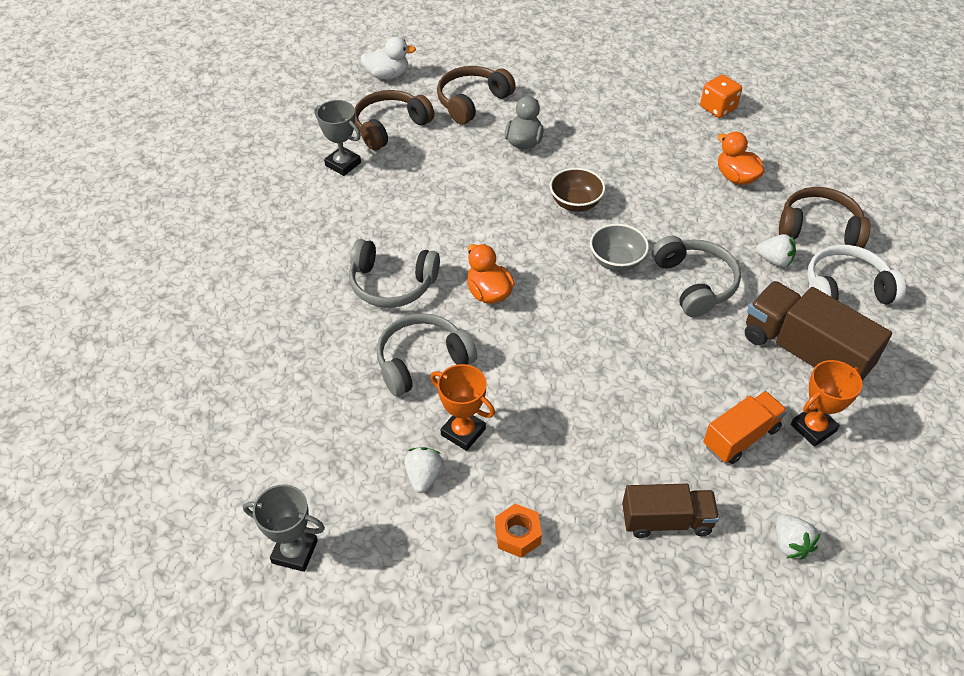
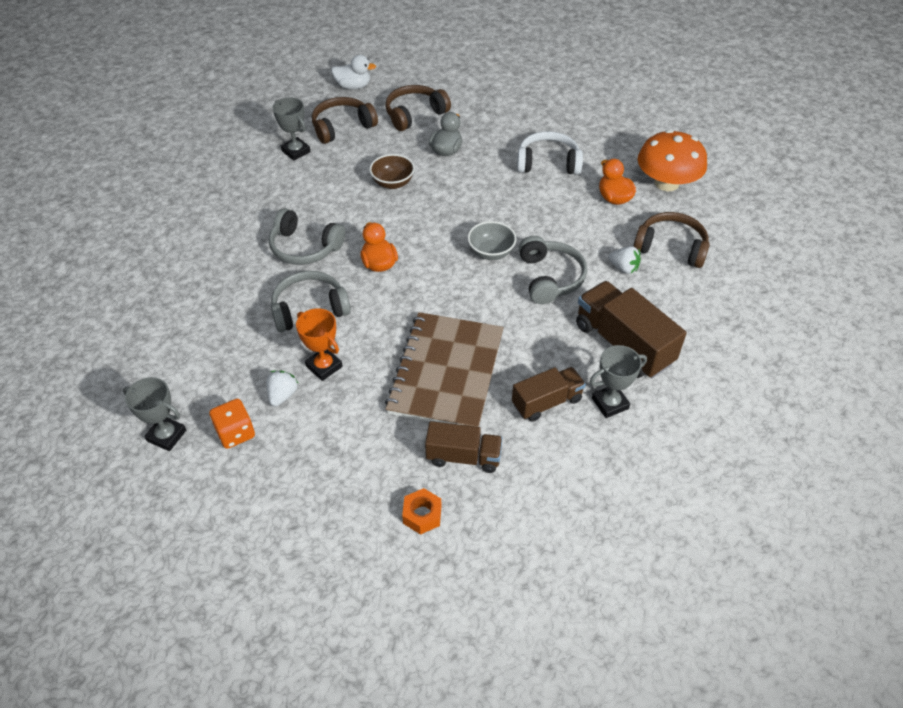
camera: 10 degrees right, 0 degrees up
(517, 535) = (341, 449): orange nut -> orange nut (422, 515)
(575, 203) = (472, 203): brown bowl -> brown bowl (393, 183)
(612, 417) = (446, 372): none -> brown notebook
(718, 108) = (618, 141): orange dice -> orange dice (235, 433)
(741, 437) = (547, 402): orange truck -> brown truck
(788, 152) = (666, 183): none -> orange mushroom
(790, 544) = (559, 490): white strawberry -> none
(813, 428) = (610, 403): orange trophy -> grey trophy
(845, 289) = (676, 298): white headphones -> white headphones (548, 163)

